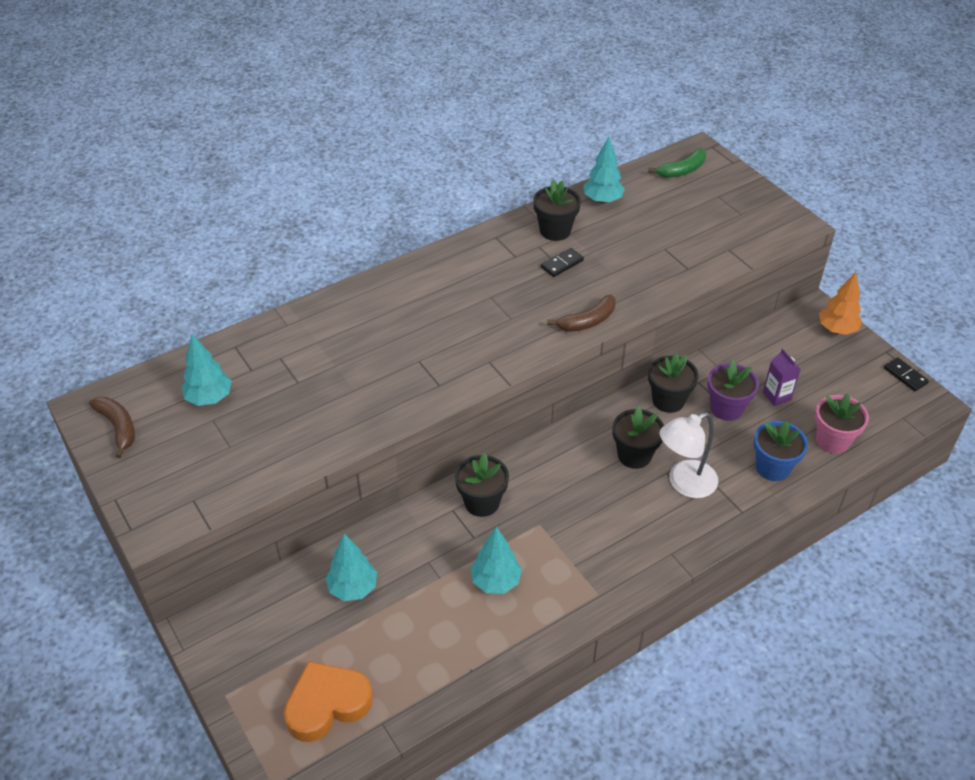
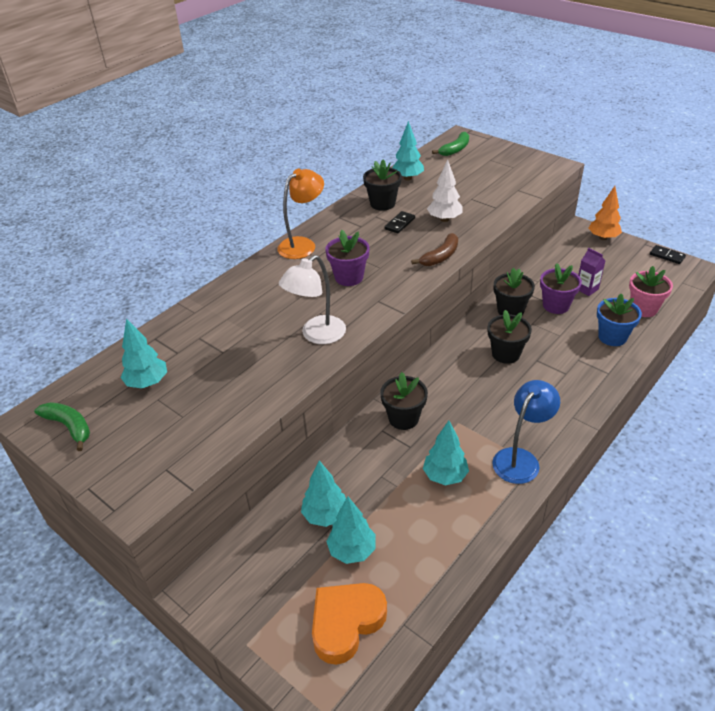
camera: 15 degrees left, 5 degrees down
(118, 427) = (69, 427): brown banana -> green banana
(364, 633) = (352, 550): none -> turquoise tree
(438, 266) = (303, 245): none -> orange lamp
(470, 323) = (349, 277): none -> purple flower pot
(587, 586) = (520, 459): none -> blue lamp
(617, 270) = (444, 219): none -> white tree
(684, 483) = (554, 364): white lamp -> white lamp (317, 335)

